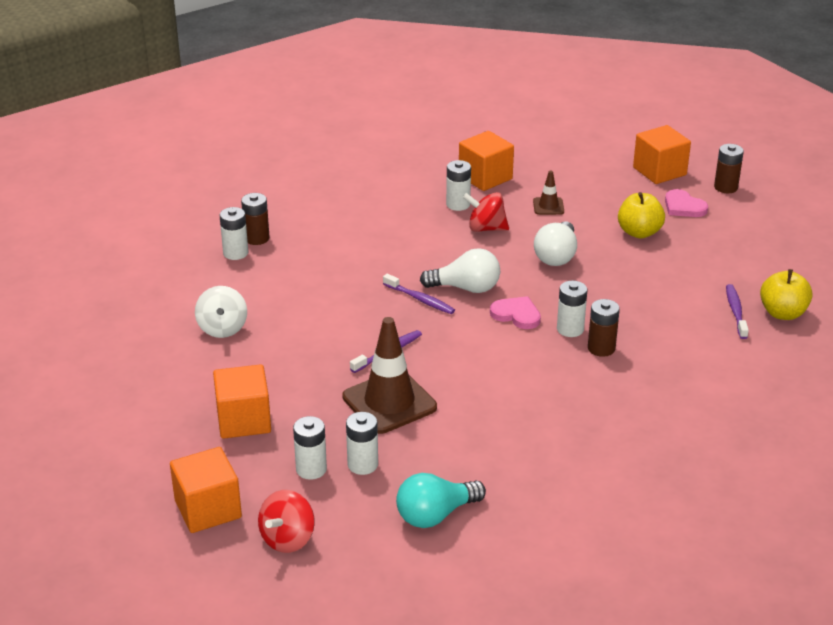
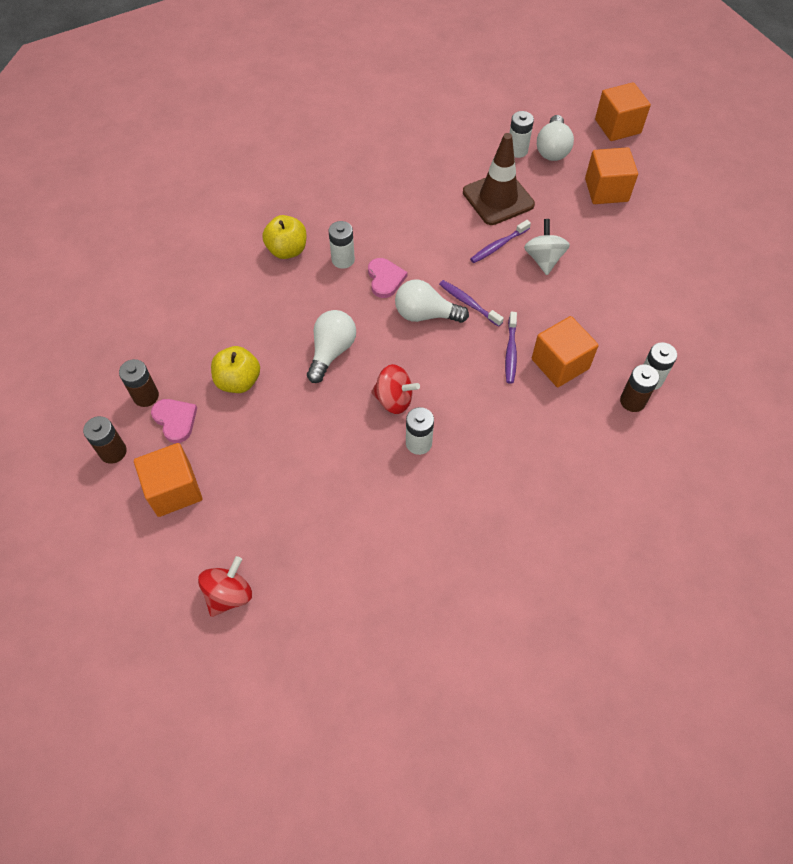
camera: 175 degrees left, 25 degrees up
(222, 328) = (641, 281): white spinning top -> white spinning top (543, 259)
(287, 539) = (563, 105): red spinning top -> red spinning top (229, 594)
(311, 469) = (552, 149): white battery -> white light bulb
(435, 515) = (469, 114): turquoise light bulb -> none
(485, 177) = (381, 493): orange cube -> orange cube (560, 364)
(516, 315) = (385, 279): pink heart -> pink heart turned 135 degrees counterclockwise
(548, 206) = (320, 432): brown traffic cone -> none
(601, 348) = (323, 238): brown battery -> brown battery (146, 396)
(735, 311) = (194, 269): purple toothbrush -> purple toothbrush (510, 352)
(782, 313) = (155, 265): yellow apple -> yellow apple (287, 250)

